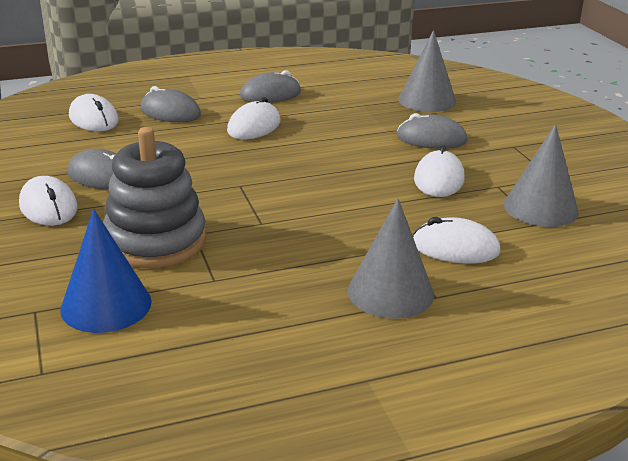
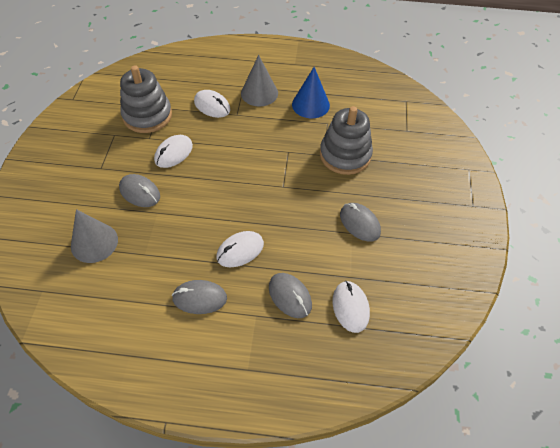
camera: 155 degrees left, 25 degrees up
(48, 207) = (395, 202): white mouse -> none
(106, 305) = (377, 123): blue cone -> blue cone (310, 104)
(540, 208) = (147, 115): grey cone -> grey stacking toy

